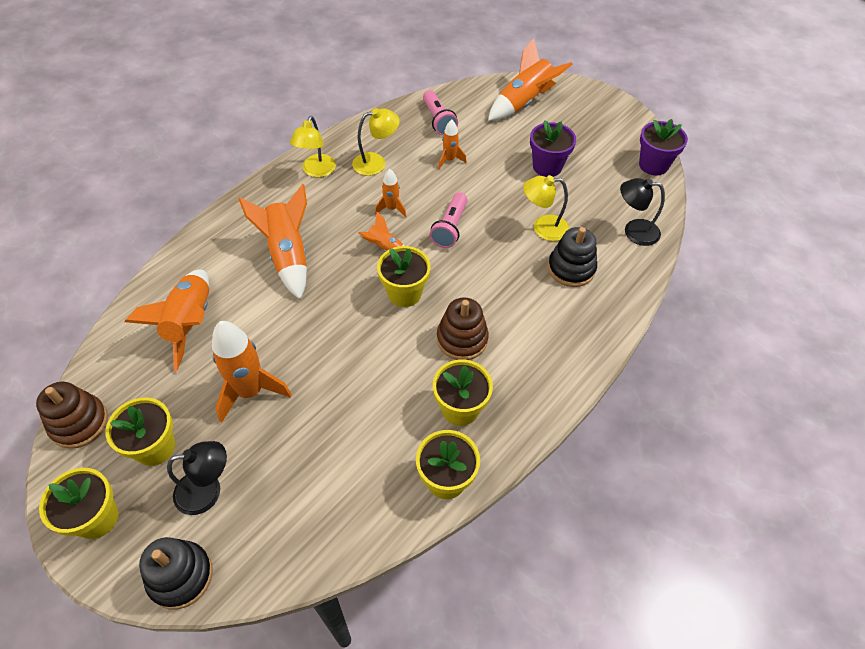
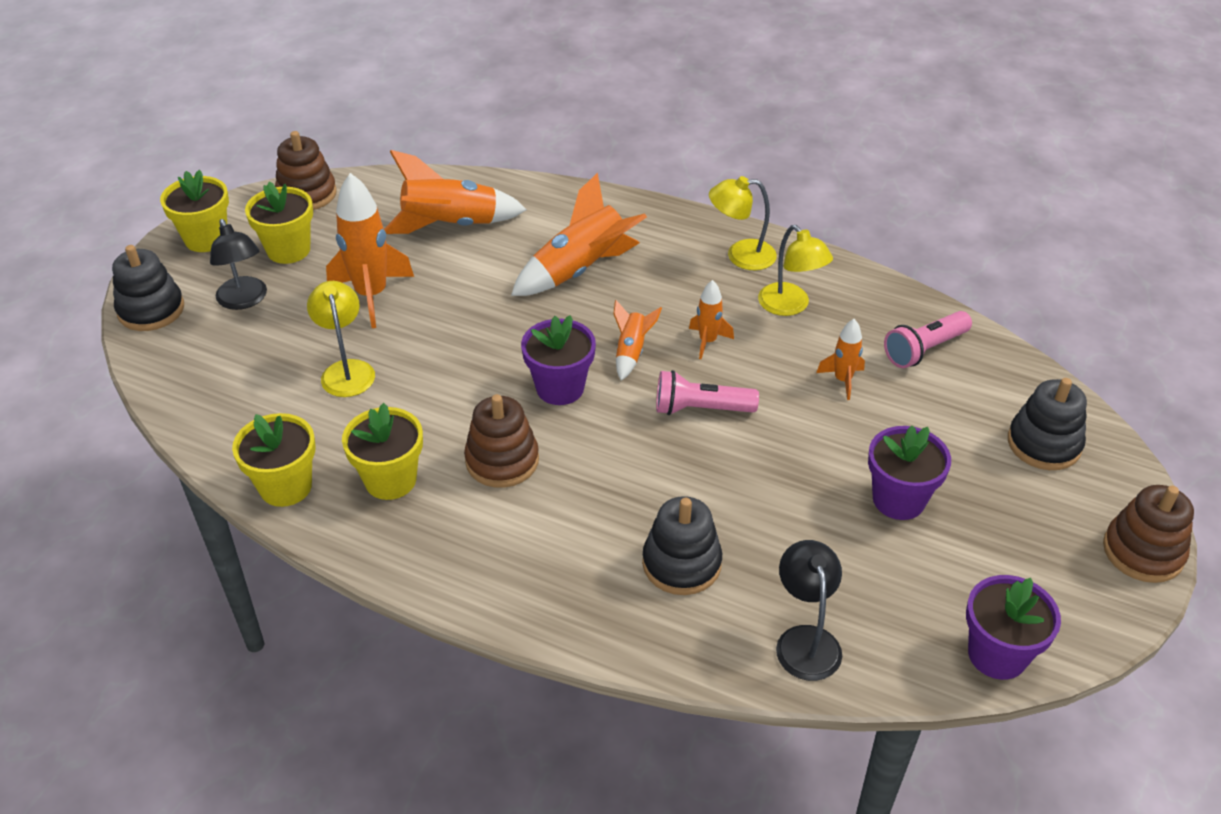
camera: 75 degrees right, 10 degrees down
(404, 293) = (560, 388): yellow flower pot -> purple flower pot
(524, 102) = (1044, 444): orange rocket -> black stacking toy
(543, 228) = (753, 515): yellow lamp -> yellow lamp (346, 370)
(601, 97) = (1143, 552): none -> brown stacking toy

